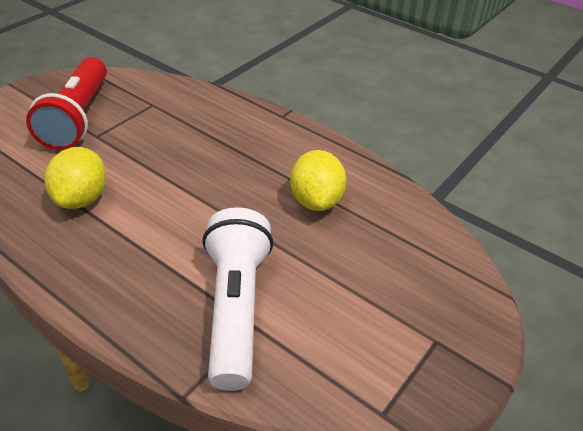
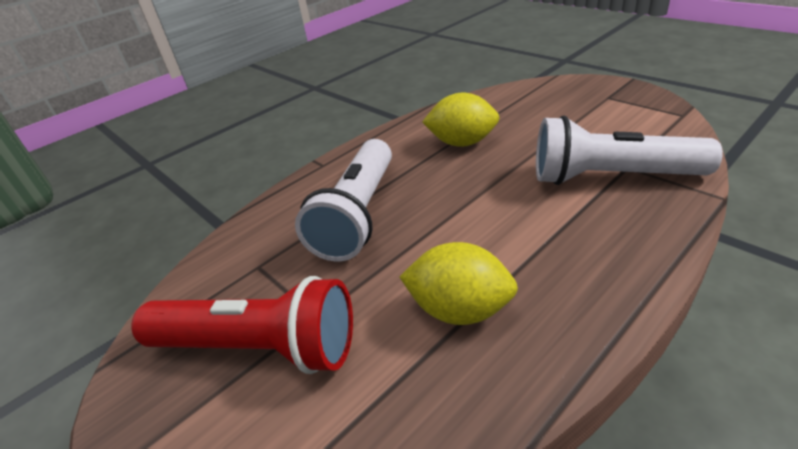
camera: 75 degrees left, 5 degrees down
(203, 143) = (358, 214): none -> white flashlight

